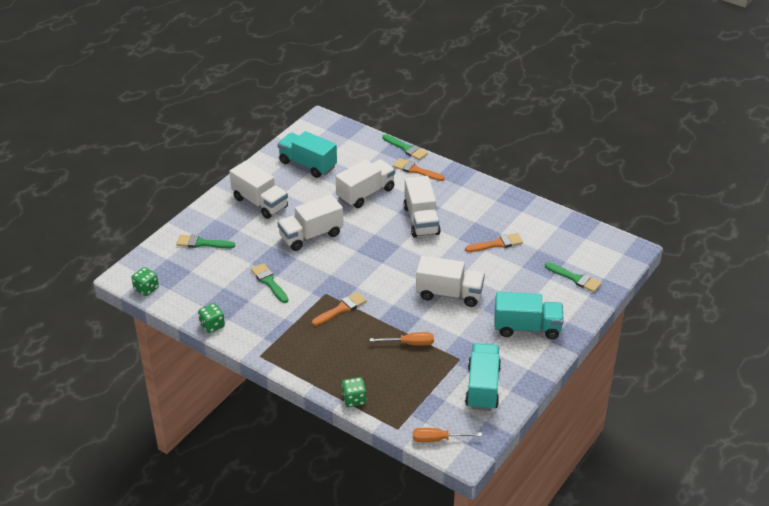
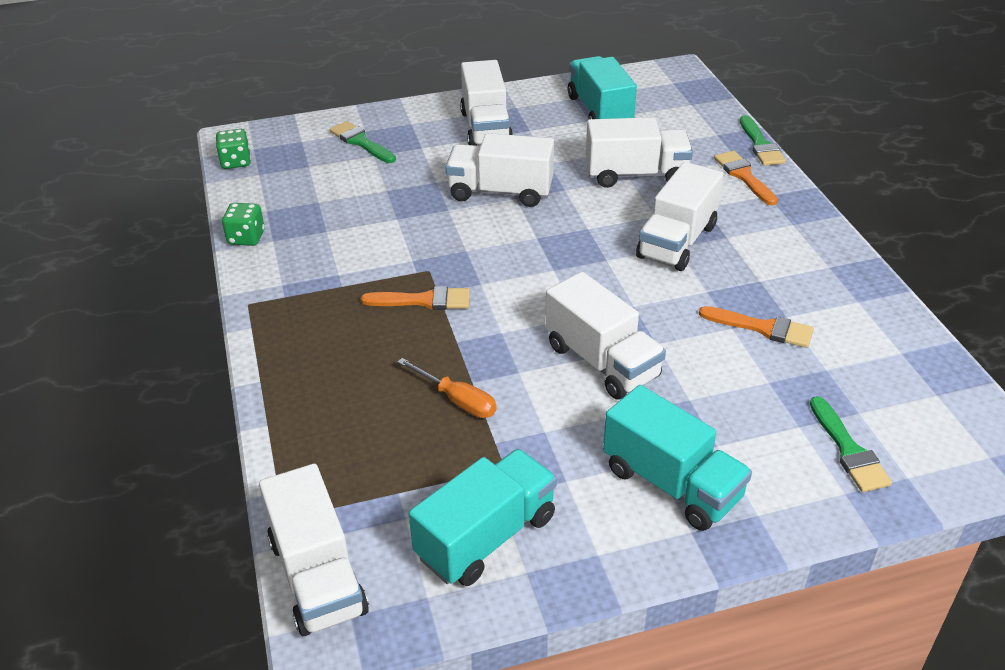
camera: 40 degrees right, 0 degrees up
(269, 282) = (378, 221): green brush -> none
(354, 399) = (282, 434): green dice -> none
(438, 439) = (317, 576): orange screwdriver -> white truck

